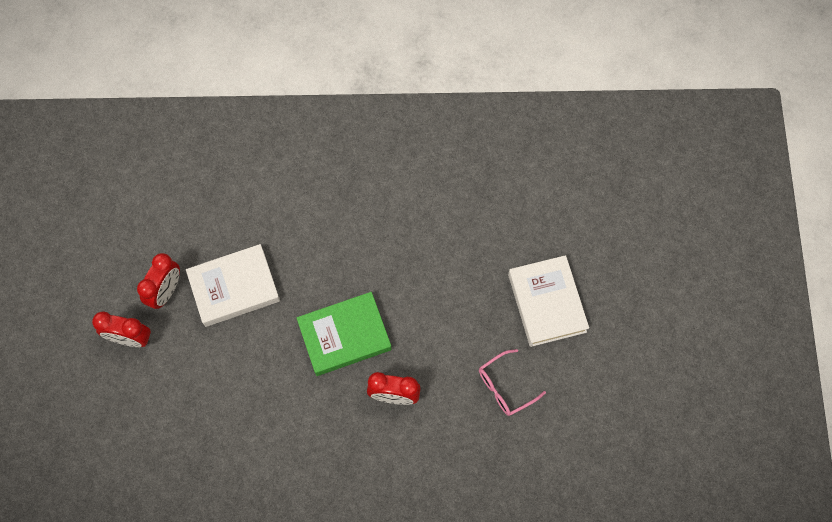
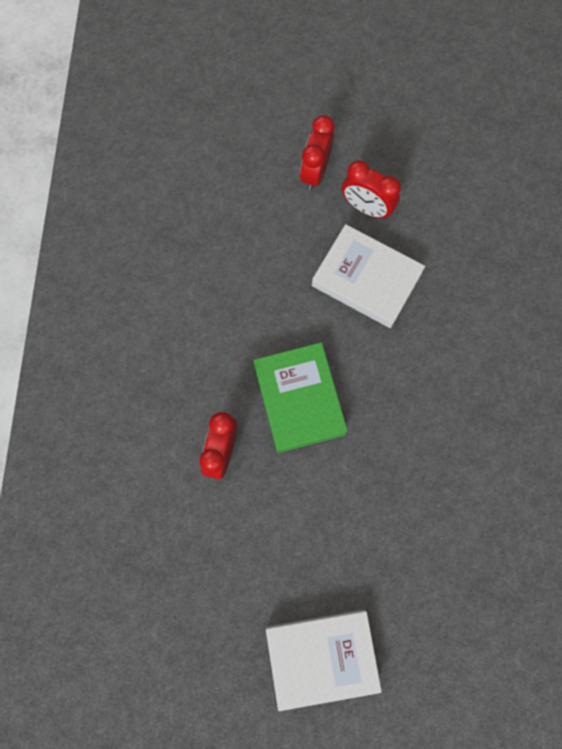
camera: 95 degrees right, 5 degrees up
(234, 287) = (366, 279): white book -> white book turned 45 degrees counterclockwise
(505, 386) = (218, 589): pink glasses -> none

